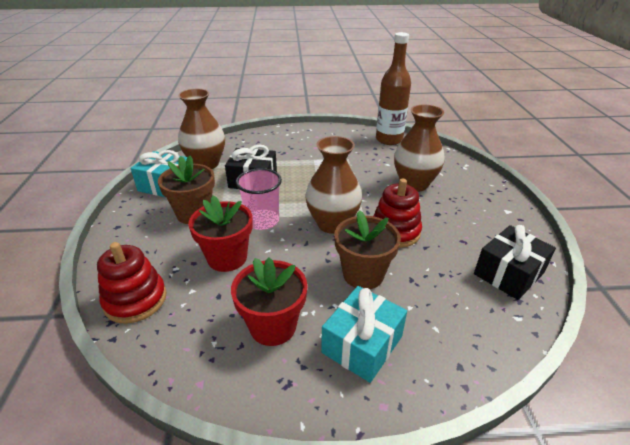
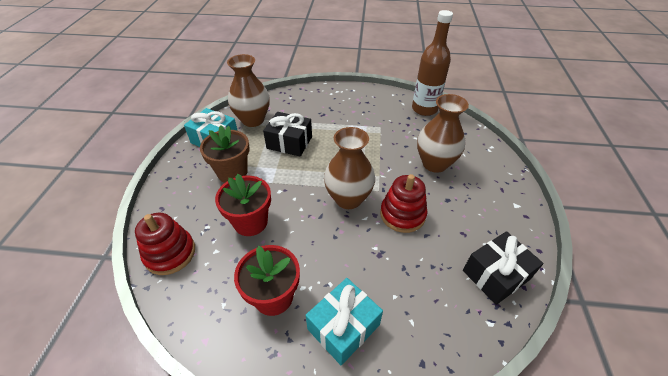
camera: 10 degrees right, 10 degrees up
(262, 221) = (288, 187): pink cup -> none
(363, 274) = (362, 256): brown flower pot -> none

